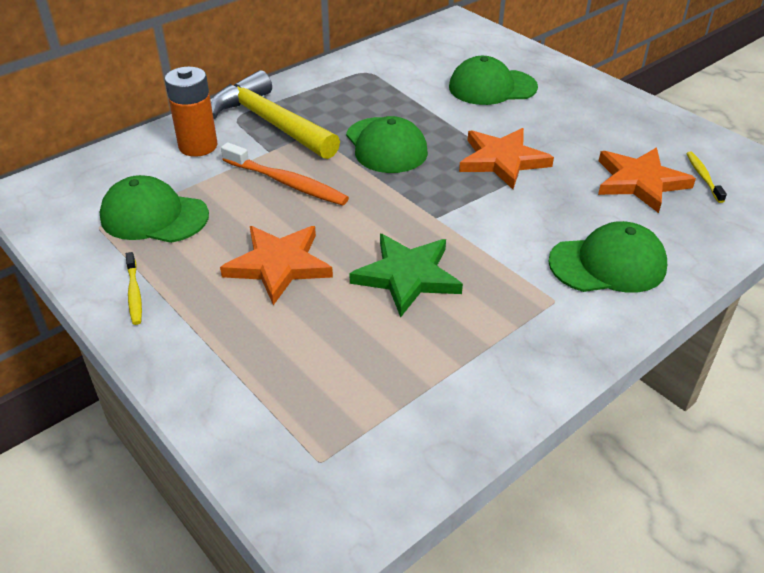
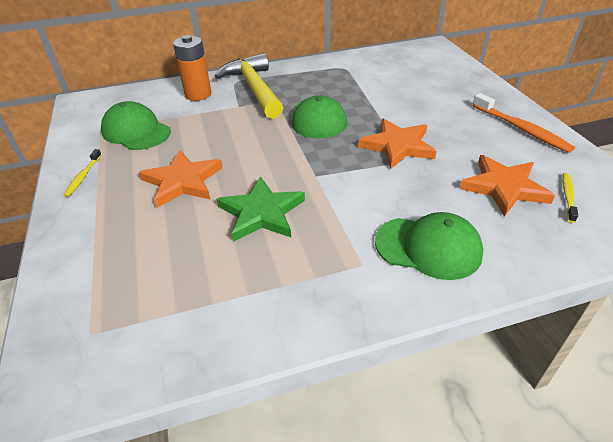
camera: 25 degrees right, 0 degrees up
(287, 183) = (233, 128): orange toothbrush -> orange toothbrush (521, 129)
(492, 87) = (428, 93): green cap -> none

